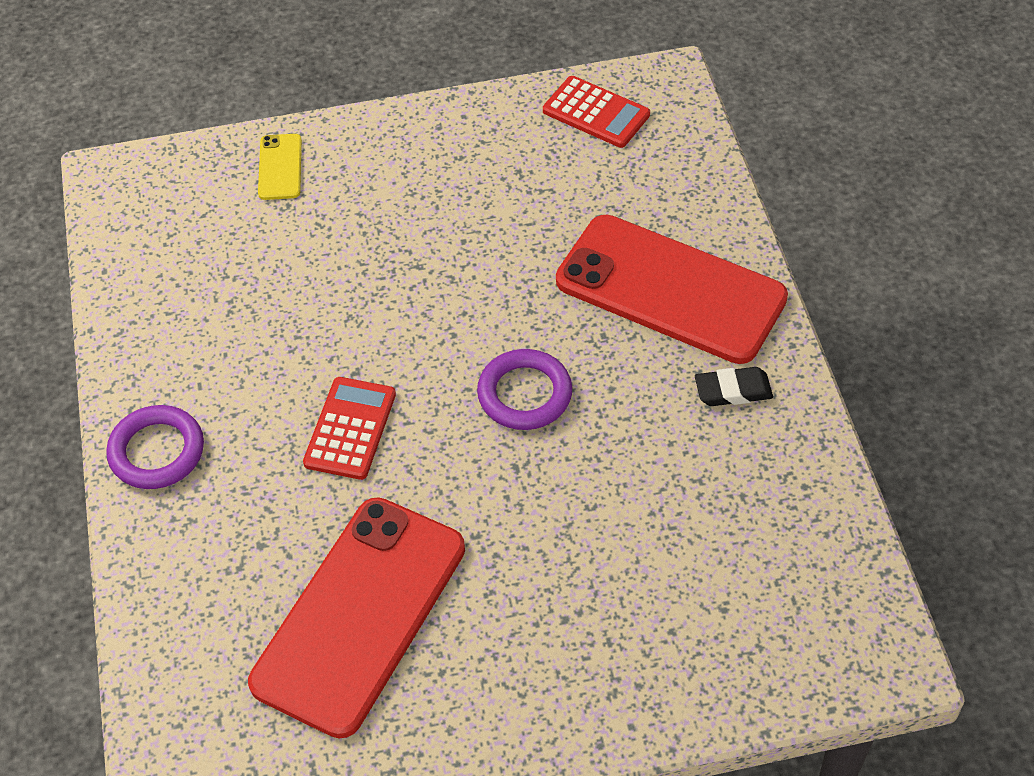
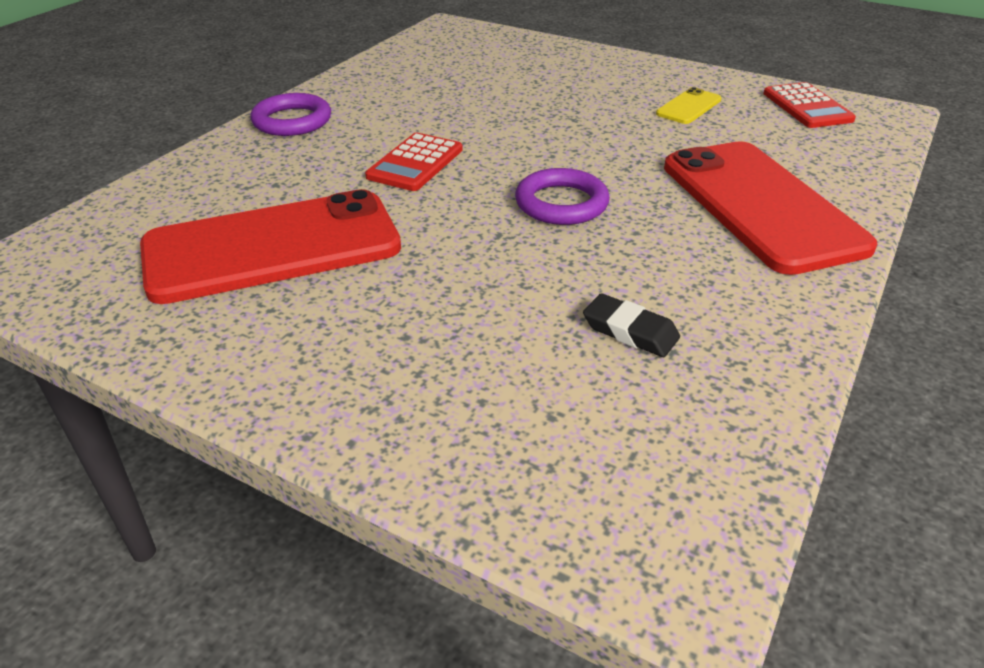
camera: 40 degrees right, 15 degrees down
(280, 167) = (546, 54): yellow phone -> yellow phone (688, 107)
(350, 429) = (415, 163): red calculator -> red calculator turned 150 degrees clockwise
(733, 390) = (748, 283): black eraser -> black eraser (630, 331)

